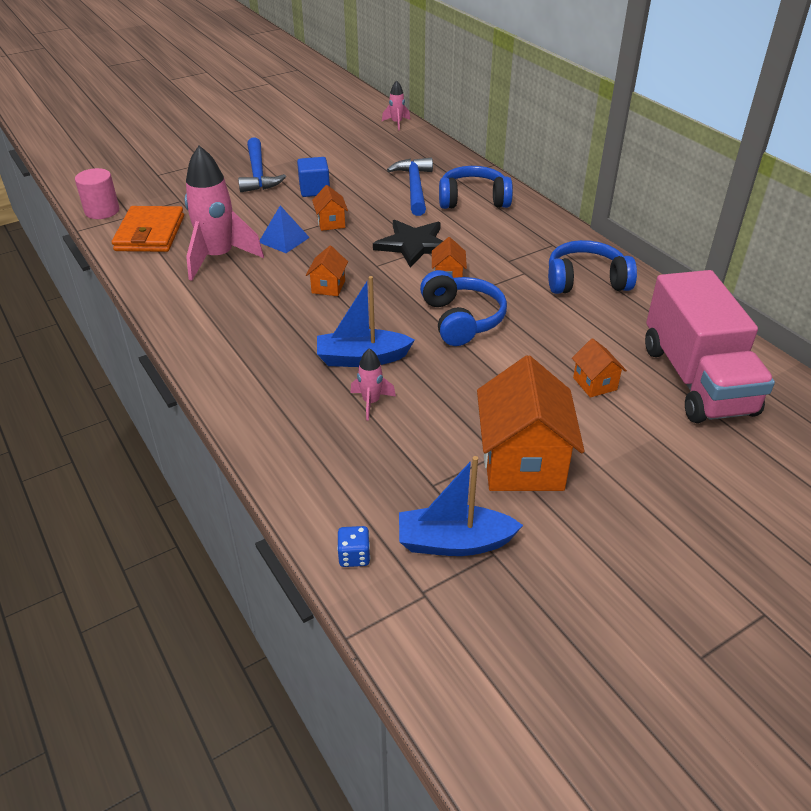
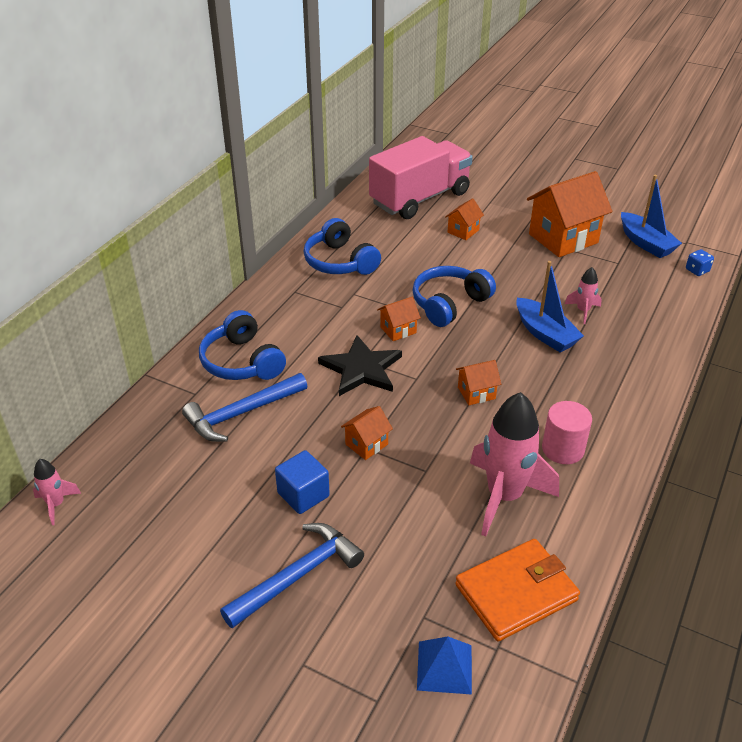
camera: 120 degrees left, 0 degrees up
(102, 211) = (516, 690): pink cylinder -> pink cylinder (563, 449)
(284, 239) = (428, 464): blue pyramid -> blue pyramid (444, 667)

